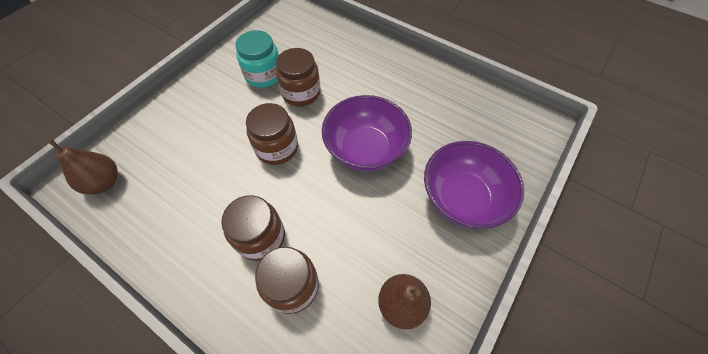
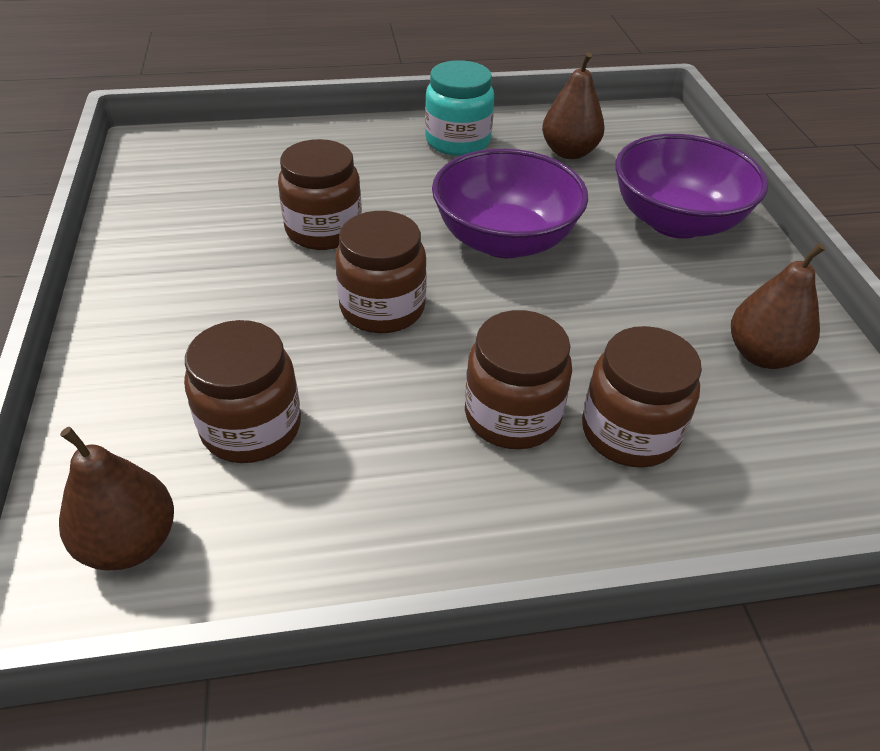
camera: 45 degrees left, 15 degrees down
(178, 167) = (251, 427): none -> brown jar
(264, 75) = (229, 240): turquoise jar -> turquoise jar (457, 141)
(461, 119) = (569, 152): none -> brown pear

